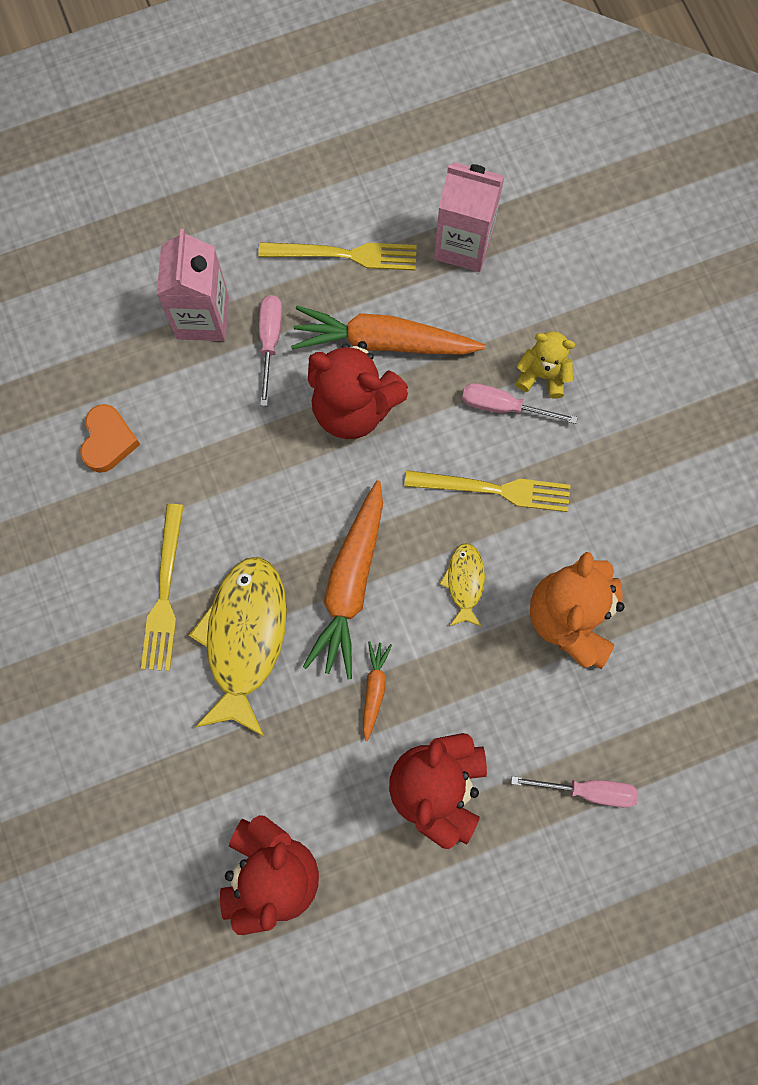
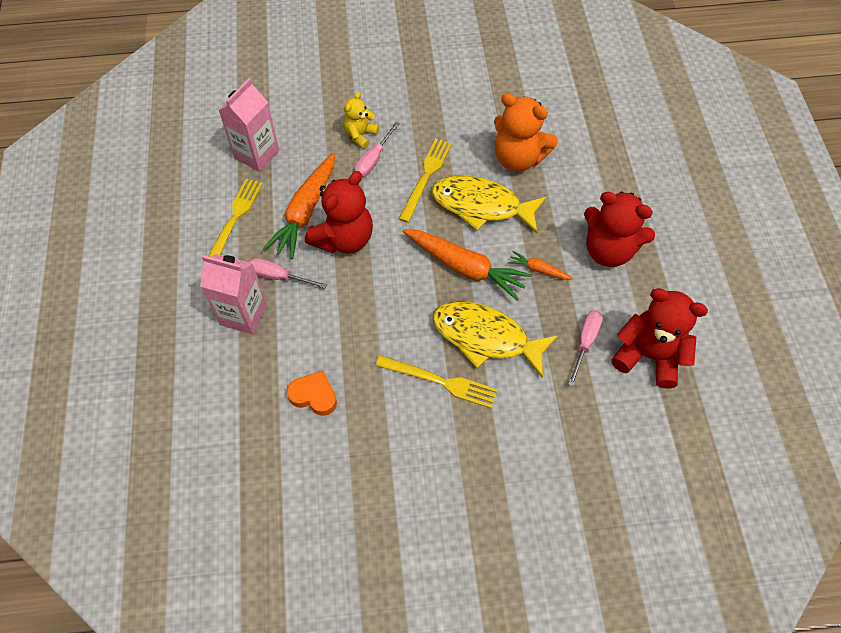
camera: 75 degrees left, 15 degrees down
(464, 582) = (481, 206): yellow fish -> yellow fish, size x2.06
(587, 790) = (624, 175): pink screwdriver -> pink screwdriver (585, 343)

